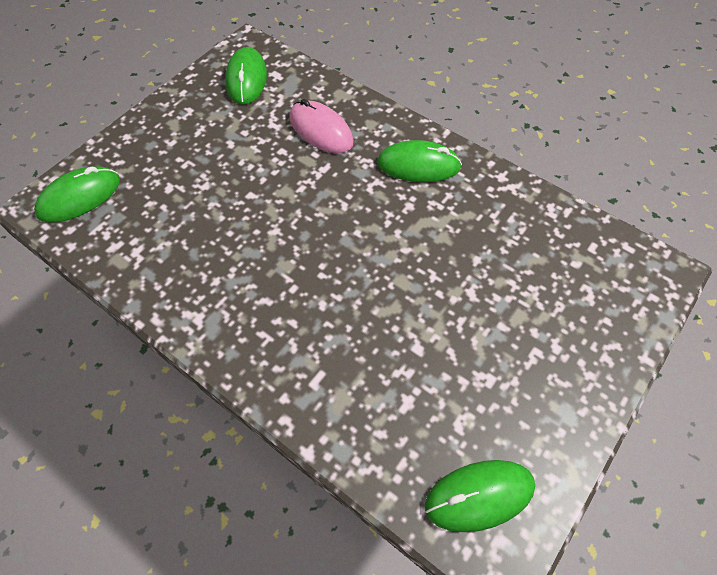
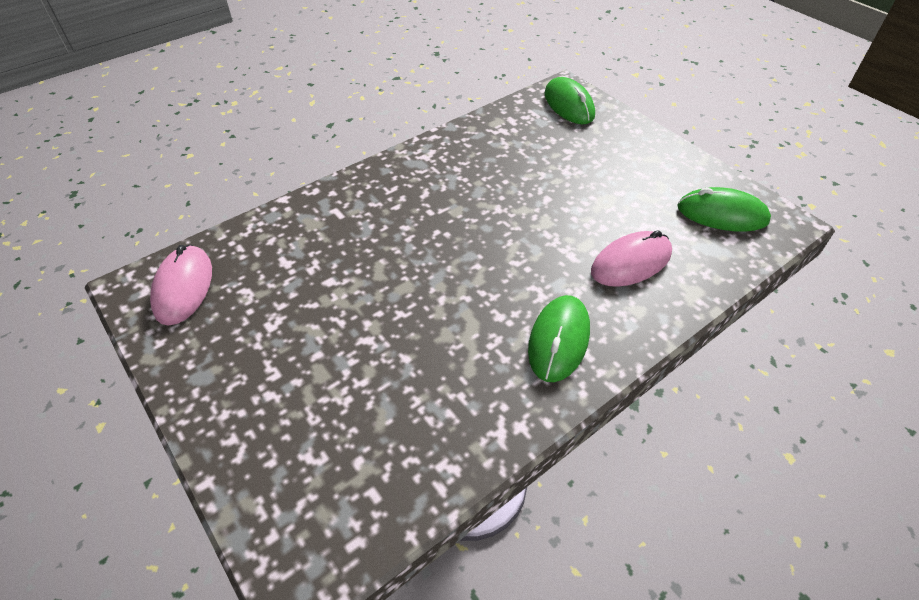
camera: 105 degrees right, 10 degrees down
(479, 495) = (183, 287): green mouse -> pink mouse

